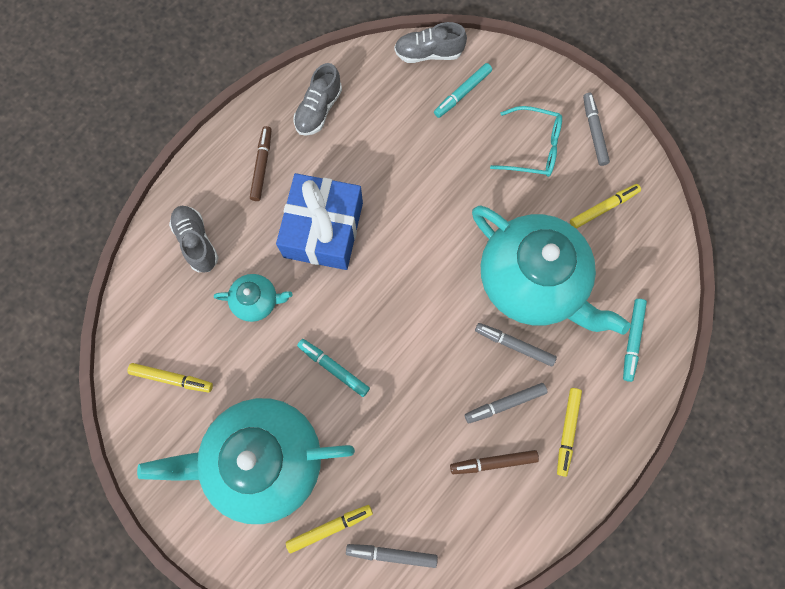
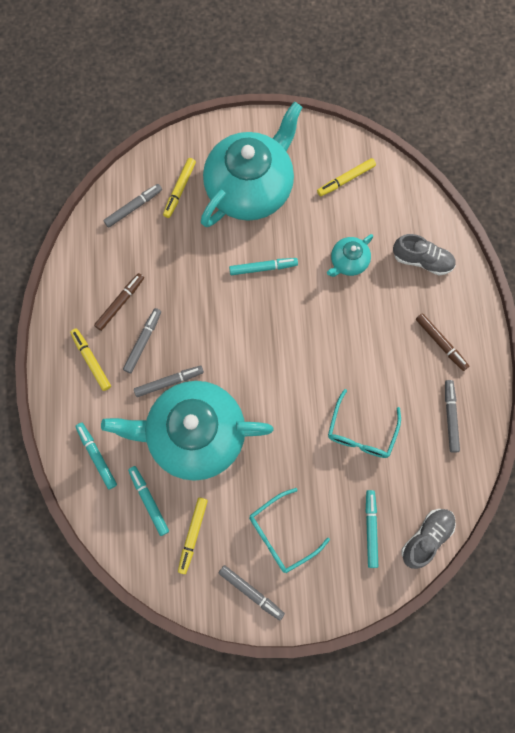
camera: 135 degrees right, 0 degrees up
(319, 110) = (450, 417): grey shoe -> grey marker
(323, 229) = (357, 340): blue gift -> none
(397, 161) = (361, 432): none -> turquoise glasses
(617, 264) = (149, 501): none -> turquoise marker

